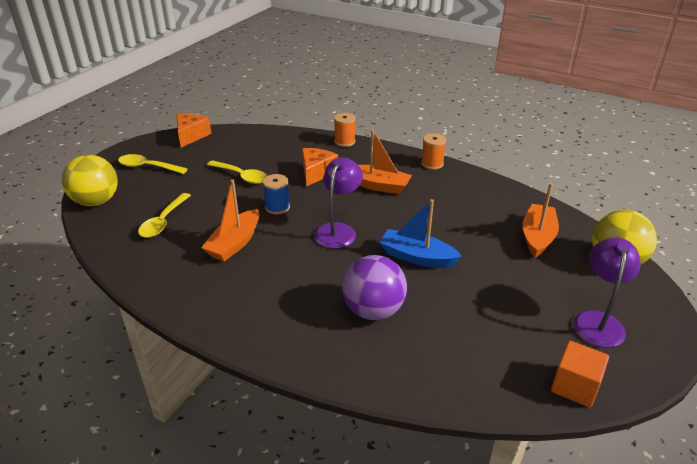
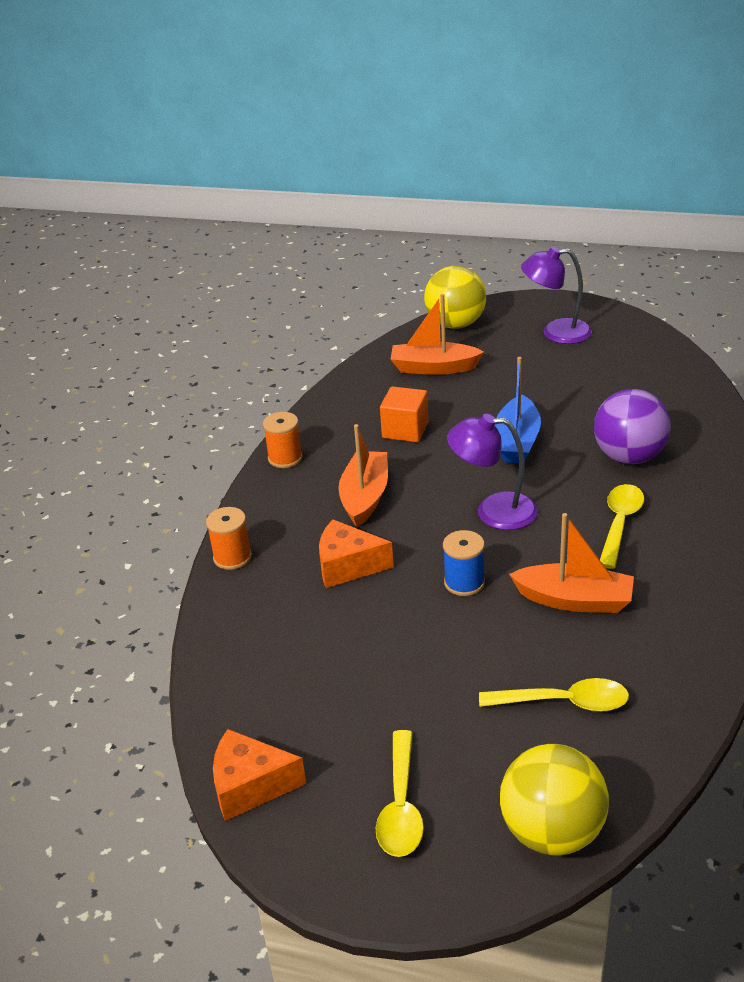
camera: 100 degrees left, 0 degrees up
(241, 176) = (388, 651): yellow spoon -> yellow spoon (620, 523)
(575, 386) = (649, 341): orange cube -> orange cube (405, 430)

